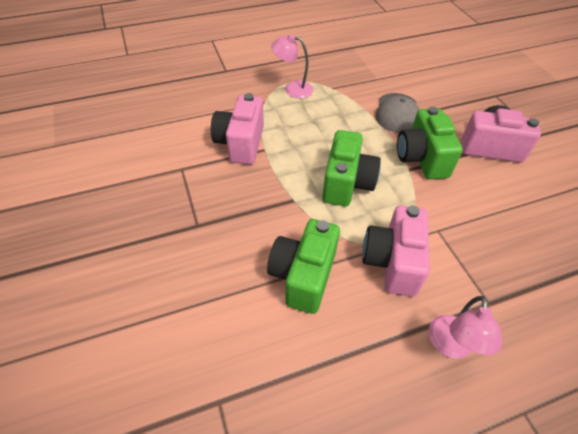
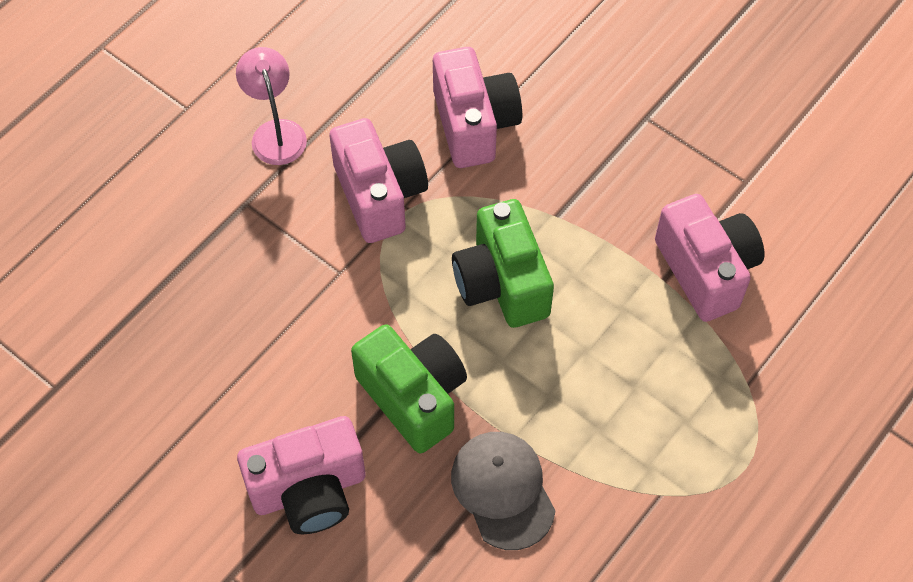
camera: 150 degrees right, 10 degrees up
(292, 89) = (727, 448): pink lamp -> none
(303, 276) = (474, 124): green camera -> pink camera

